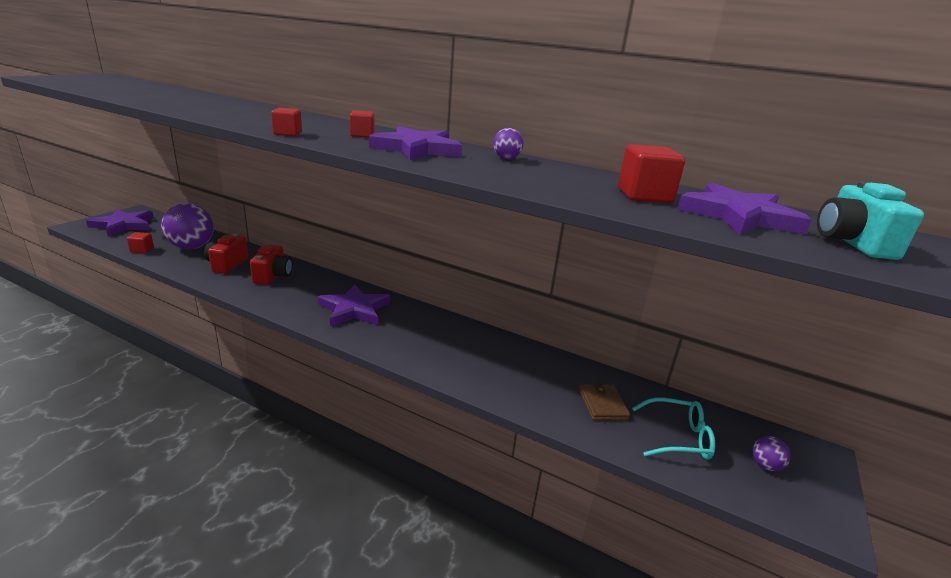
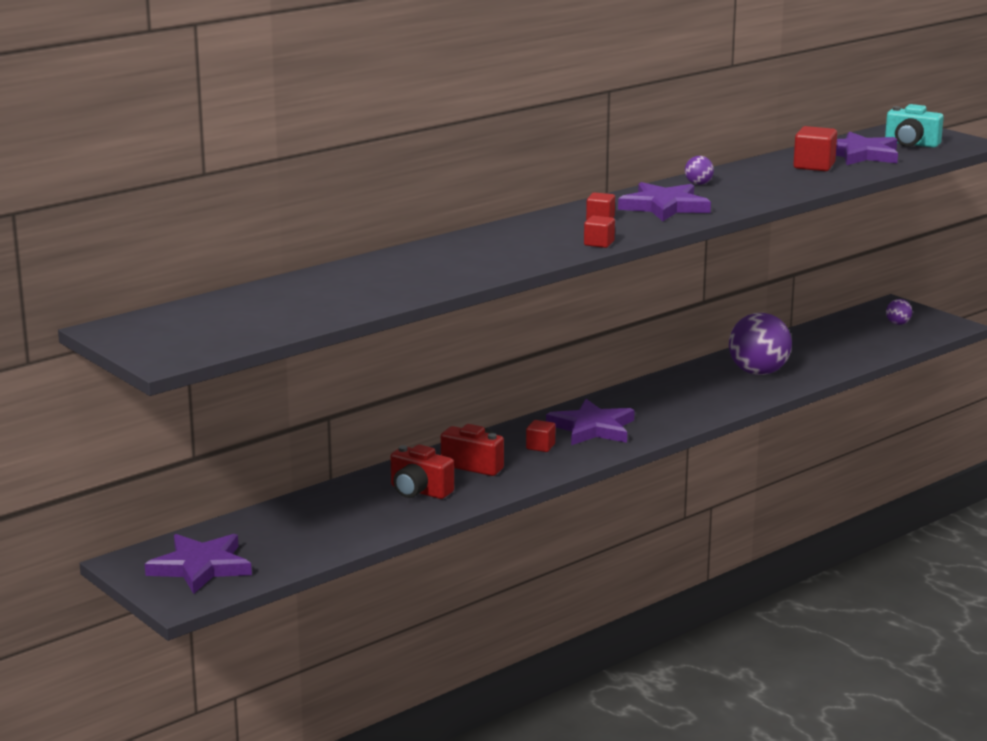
camera: 65 degrees left, 5 degrees down
(142, 250) = (330, 547): red cube -> red cube (540, 446)
(191, 247) = (337, 514): purple ball -> purple ball (758, 372)
(602, 405) = (810, 354): brown wallet -> none
(678, 437) = (859, 340): turquoise glasses -> none

